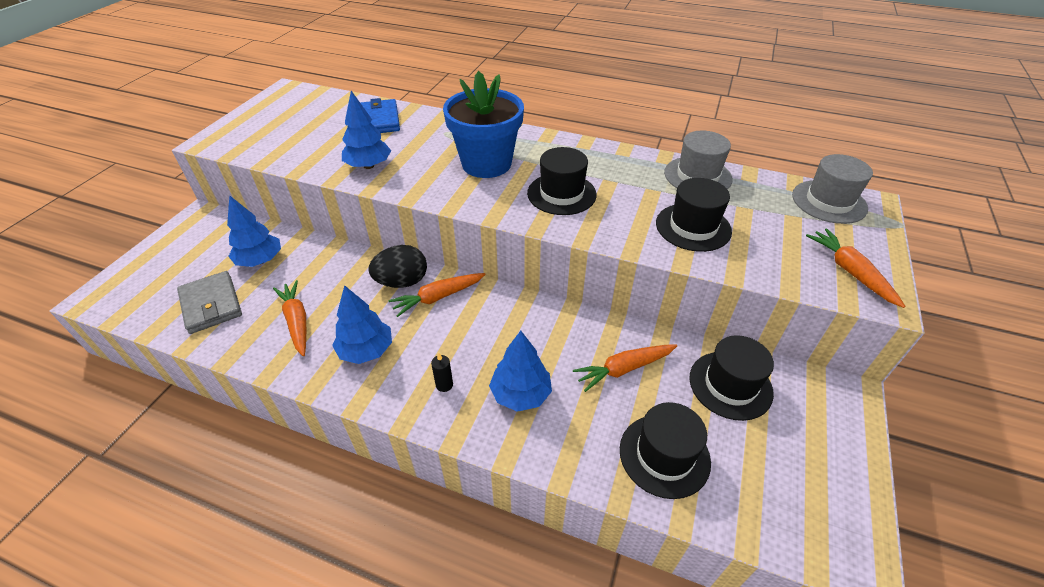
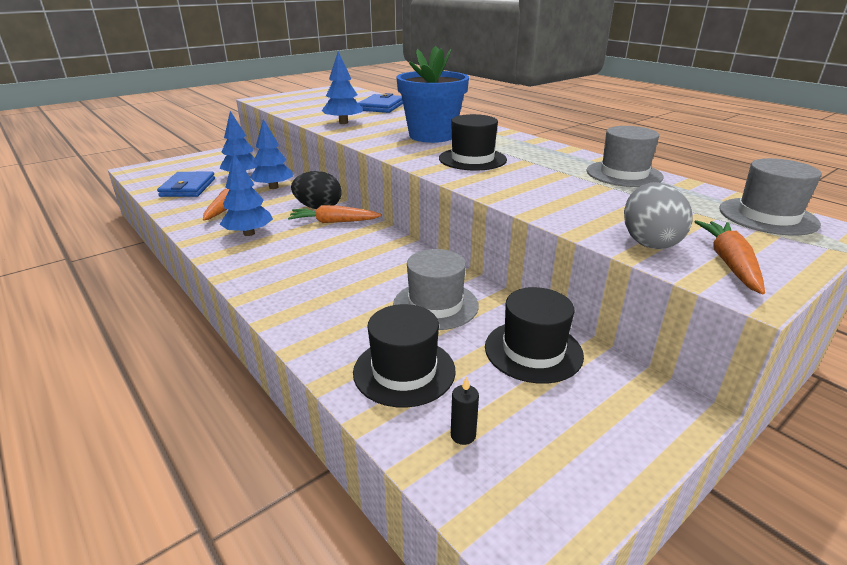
camera: 30 degrees right, 15 degrees down
(211, 304) = (188, 187): grey wallet -> blue wallet
(444, 385) = (277, 266): black candle -> black candle (463, 435)
(521, 394) = (327, 290): blue tree -> blue tree (273, 187)
(624, 369) = (435, 305): orange carrot -> grey hat
(693, 227) = (574, 198): black hat -> none
(787, 267) = (649, 242): none -> grey egg

